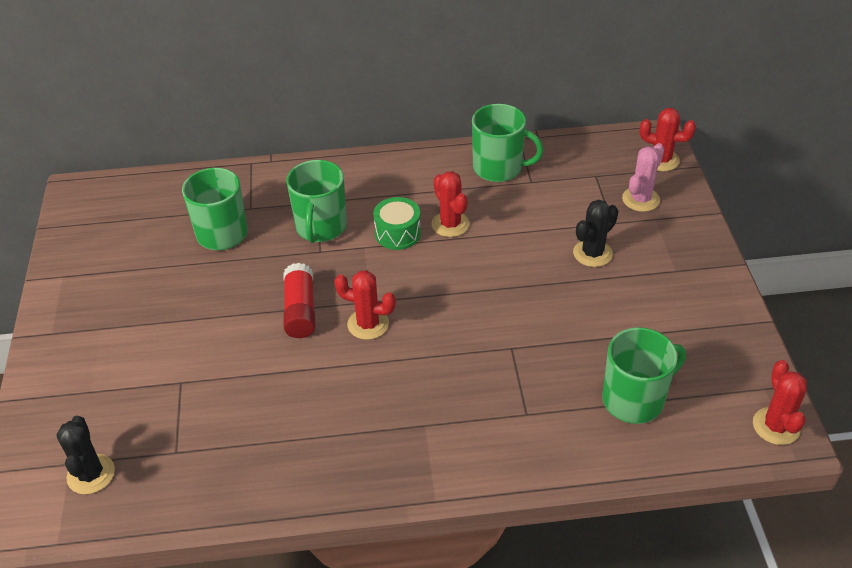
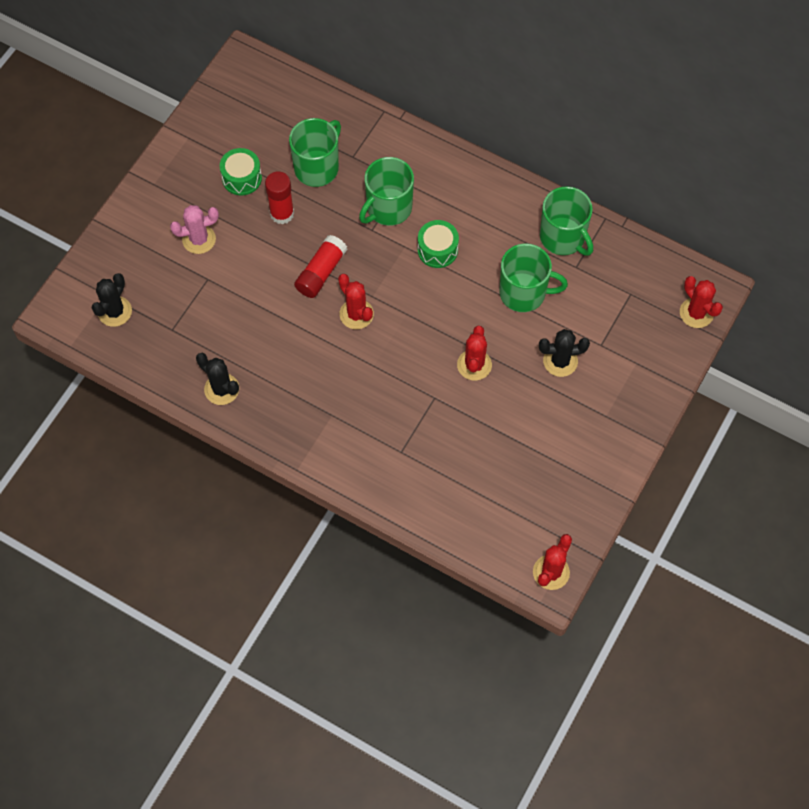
camera: 35 degrees right, 20 degrees up
(149, 279) = (242, 178): none -> green drum
(217, 285) = (282, 214): none -> red glue stick
(282, 475) = (221, 389): none -> black cactus
(450, 224) = (481, 267): red cactus -> red cactus (474, 365)
(634, 399) = (478, 490): green mug -> green mug (524, 293)
(640, 199) = (643, 338): pink cactus -> pink cactus (199, 239)

